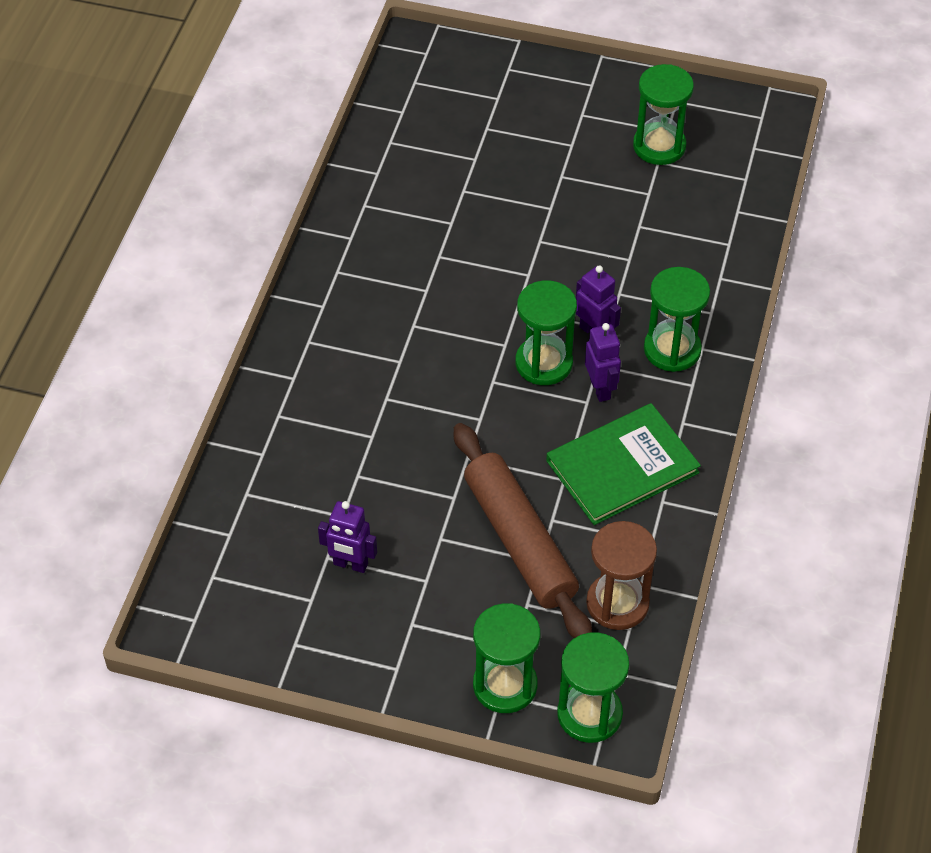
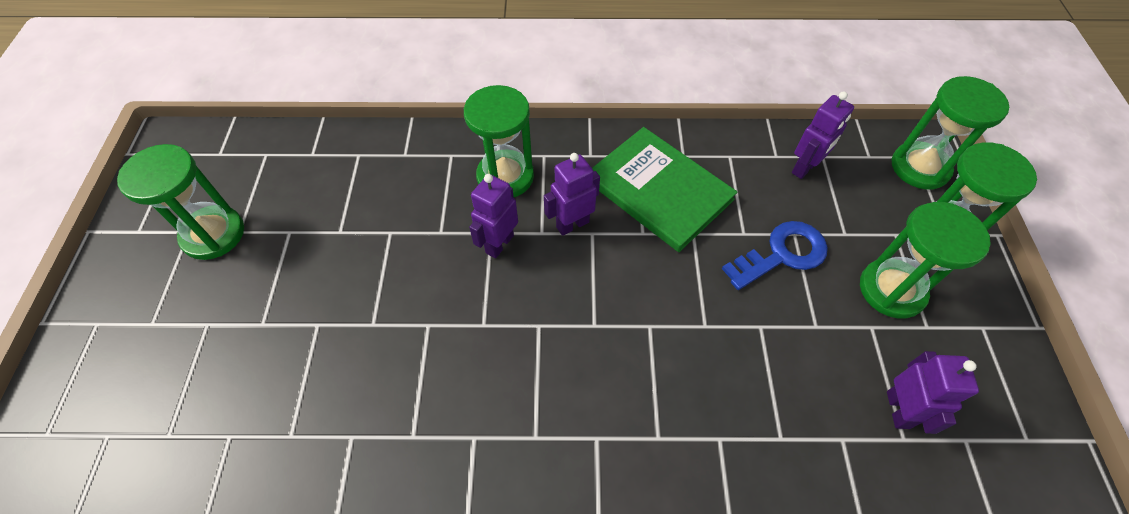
camera: 105 degrees left, 5 degrees up
(520, 541) = (782, 254): brown rolling pin -> blue key
(544, 363) = (554, 281): green hourglass -> green hourglass (891, 290)
(617, 603) = (804, 168): brown hourglass -> purple robot

